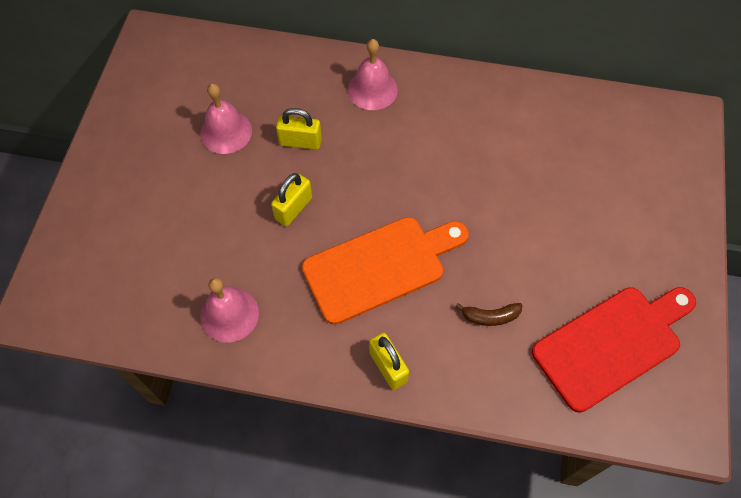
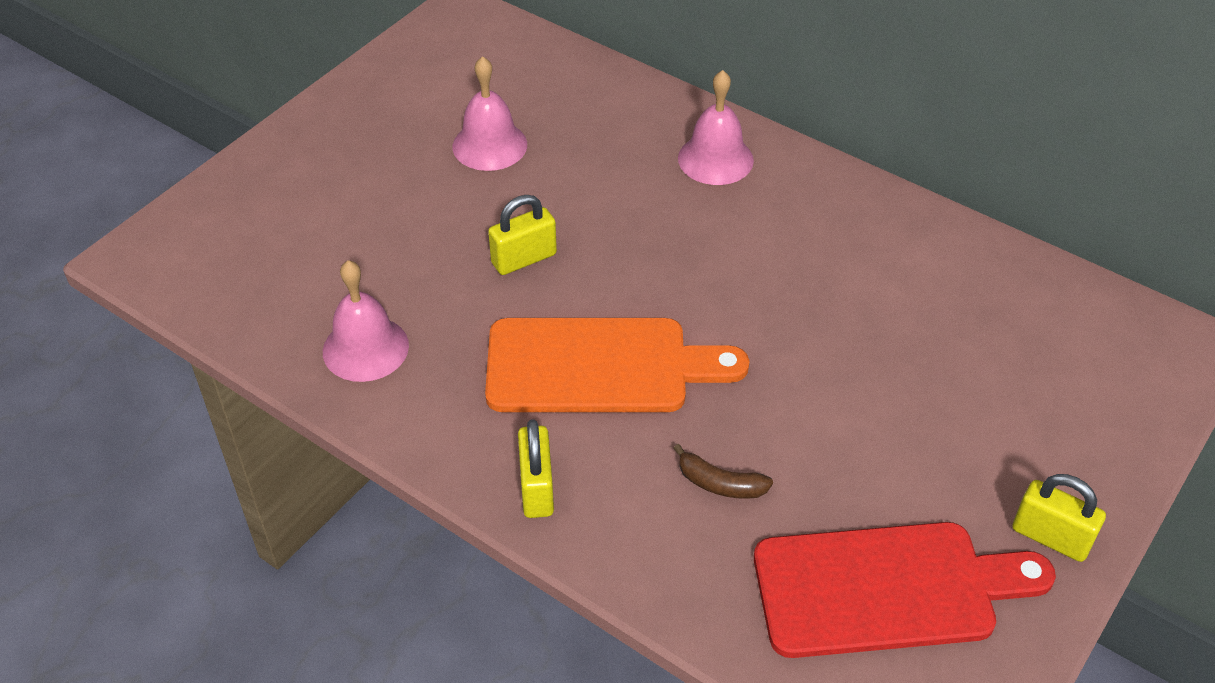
camera: 25 degrees right, 15 degrees down
(300, 142) = (580, 187): yellow padlock -> yellow padlock (1050, 537)

